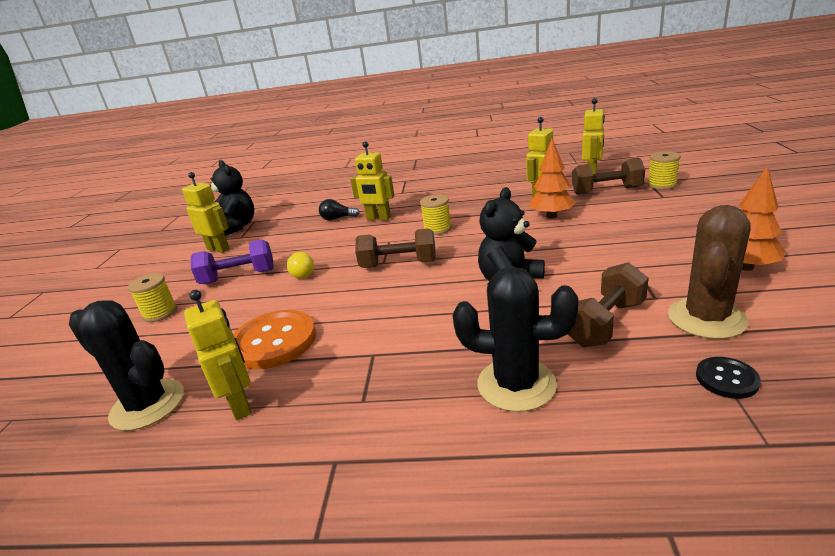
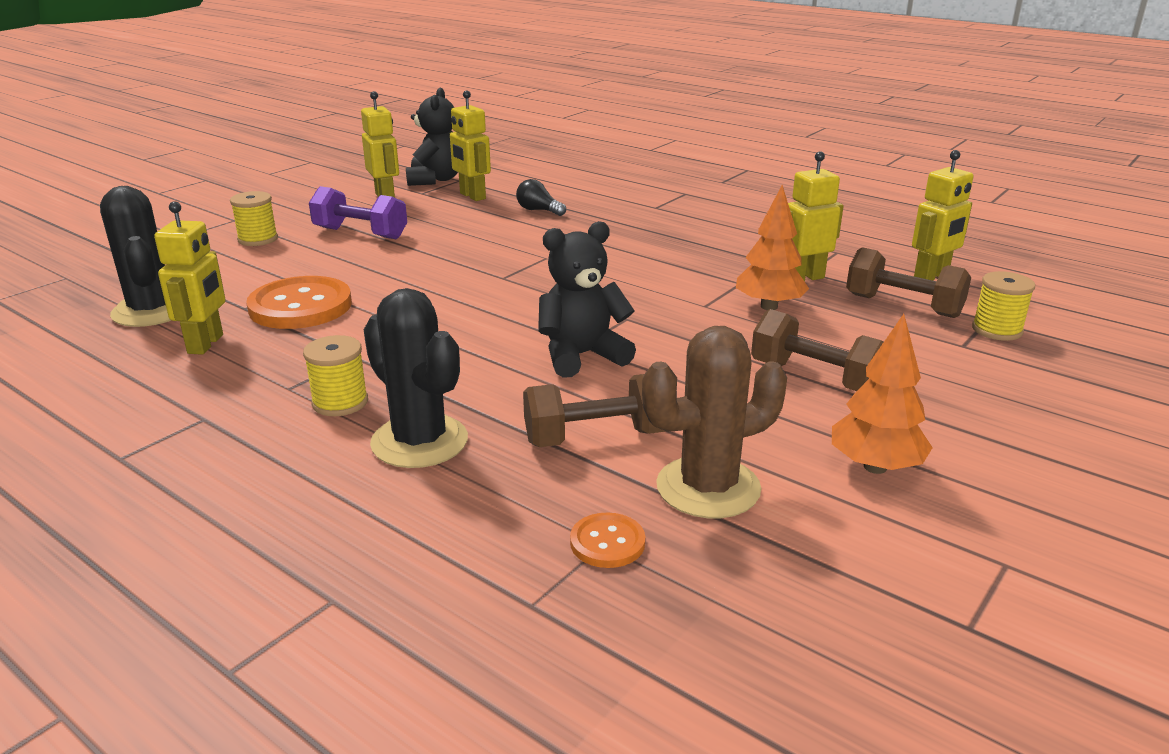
camera: 30 degrees right, 0 degrees up
(301, 274) = (414, 255): yellow light bulb -> none
(378, 219) = (578, 228): yellow robot -> yellow robot (472, 196)
(398, 264) = (513, 286): brown dumbbell -> brown dumbbell (816, 378)
(437, 229) = (616, 266): yellow spool -> yellow spool (340, 402)
(726, 379) = (607, 542): black button -> orange button

